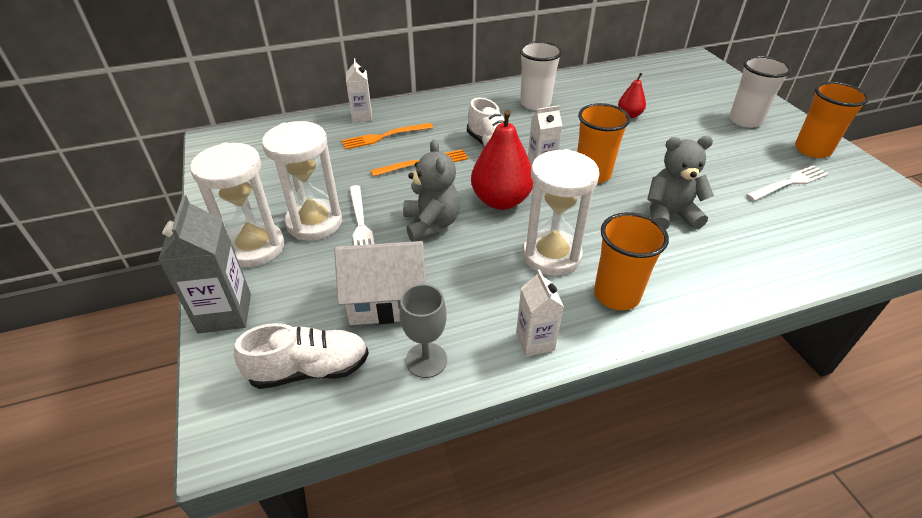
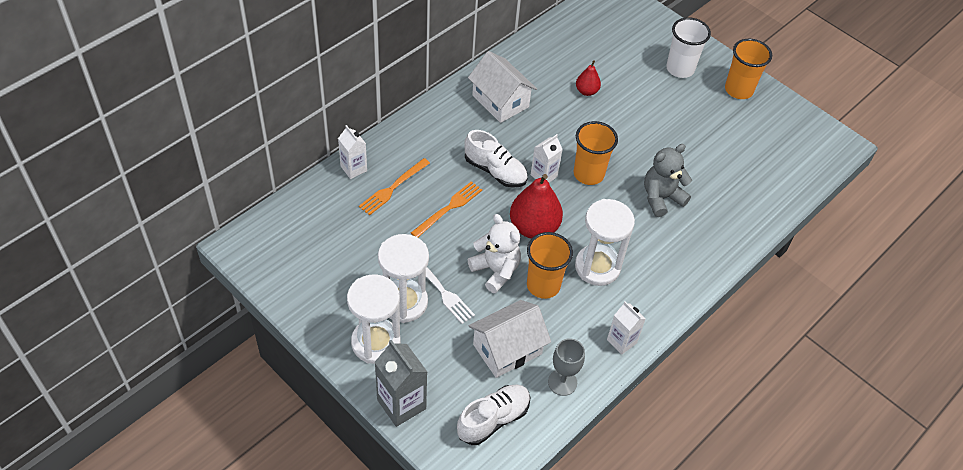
camera: 30 degrees left, 10 degrees up
(431, 224) = (495, 270): grey teddy bear -> white teddy bear
(535, 104) = (500, 101): white cup -> white house
(616, 295) = (655, 285): orange cup -> orange cup (543, 285)
(789, 183) = (732, 134): white fork -> none

